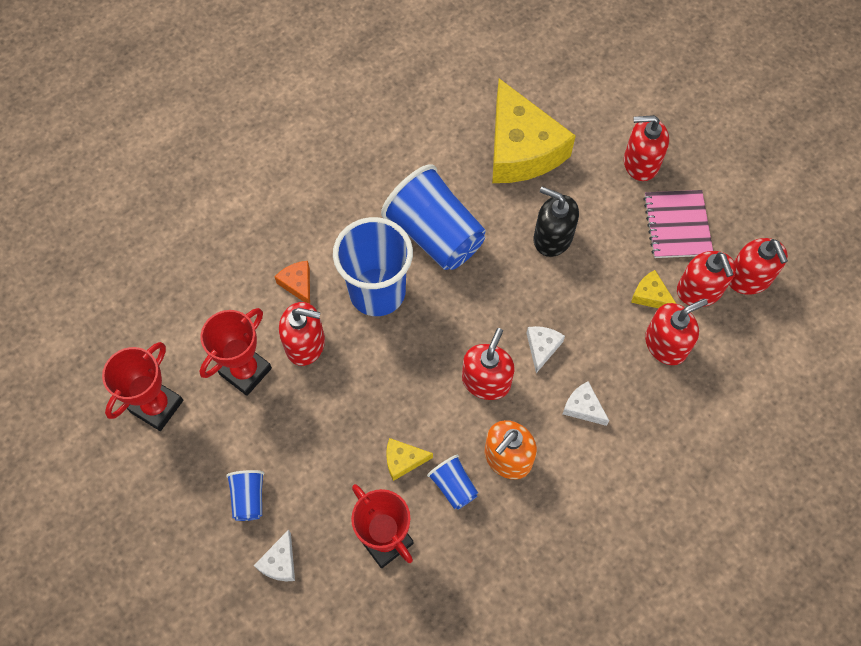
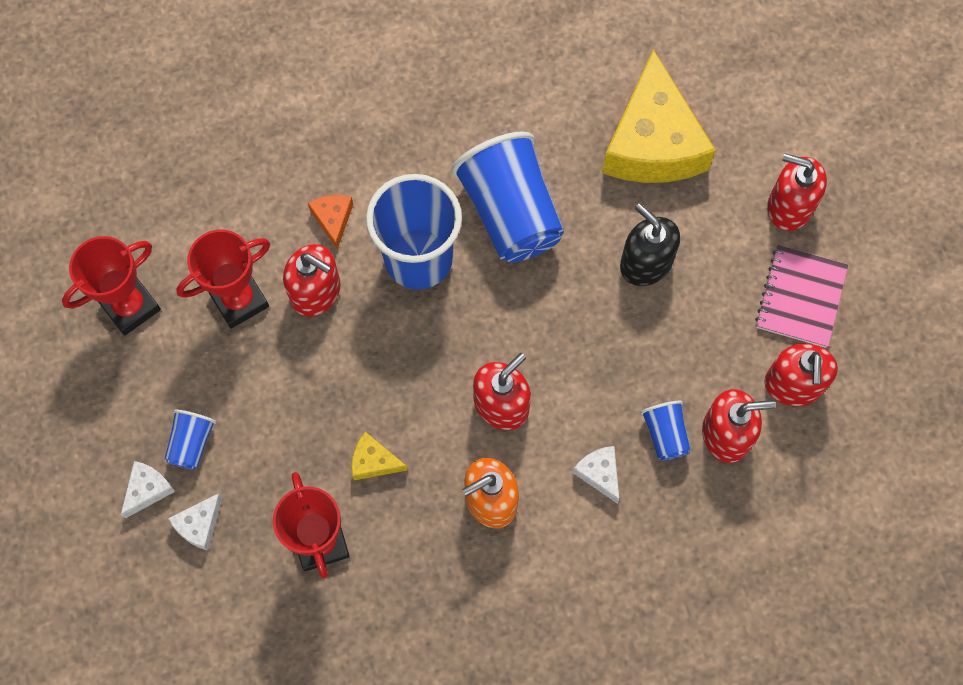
camera: 20 degrees right, 5 degrees up
(453, 486) = (418, 510): blue cup -> blue cup (665, 434)
(542, 347) = (580, 388): white cheese -> white cheese (147, 489)
(650, 295) = (732, 371): yellow cheese -> none
(749, 278) = (859, 390): red soap dispenser -> none

